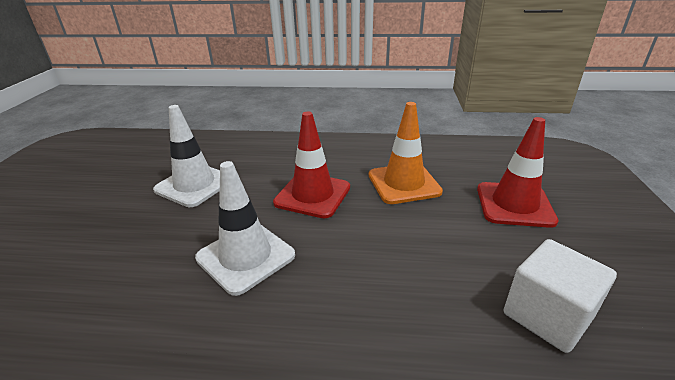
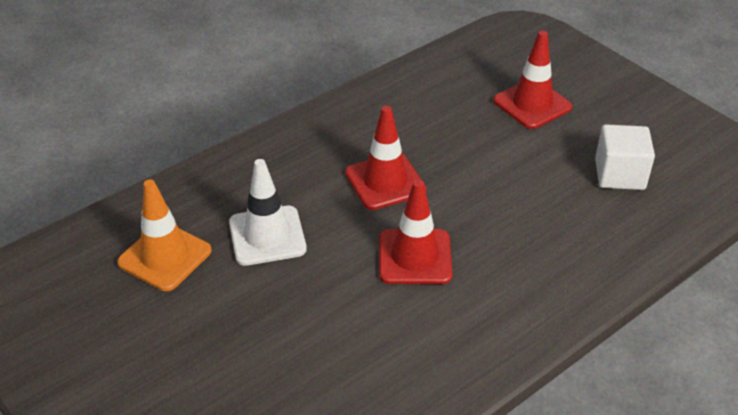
camera: 45 degrees left, 10 degrees up
(245, 256) = (414, 257): white traffic cone -> red traffic cone
(404, 183) = (438, 129): orange traffic cone -> orange traffic cone (165, 257)

